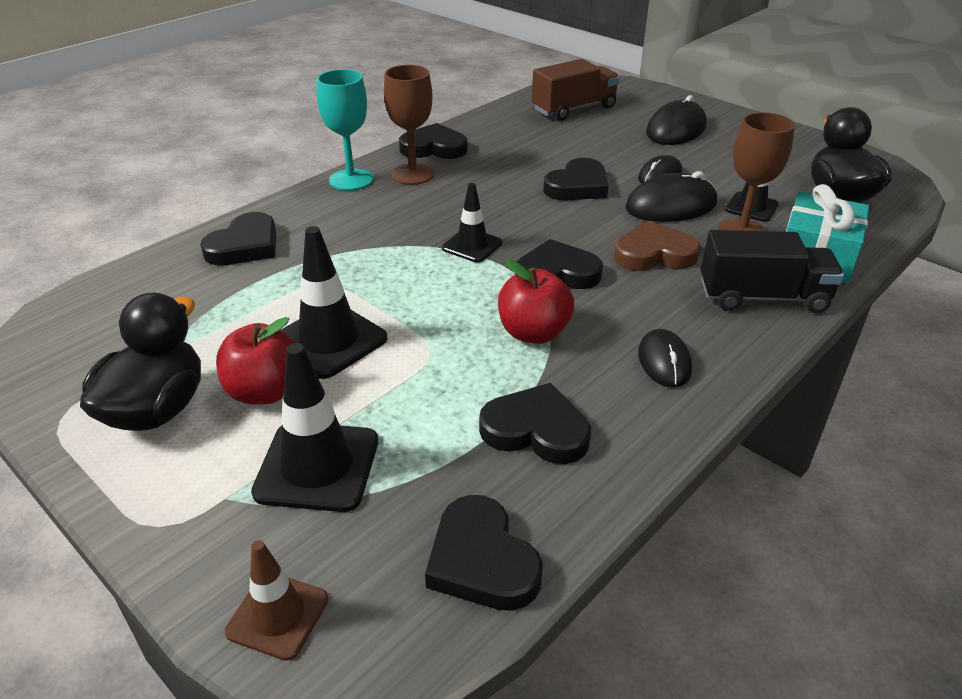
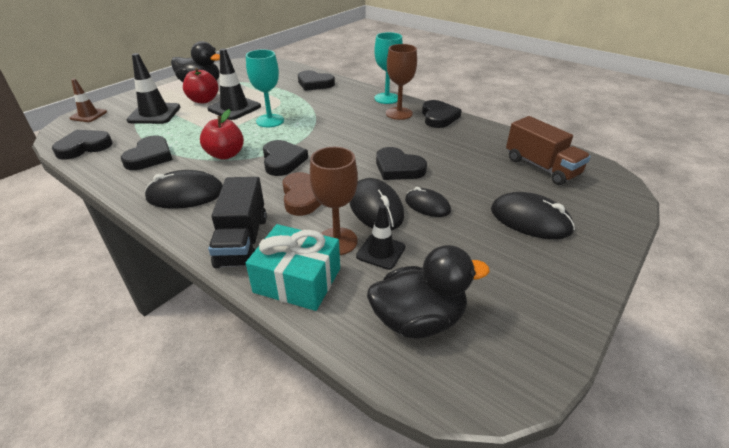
camera: 85 degrees right, 0 degrees up
(406, 292) = (270, 121): none -> turquoise goblet
(472, 245) = (315, 135): black traffic cone -> none
(664, 361) = (185, 194): black mouse -> black mouse, size x1.57

